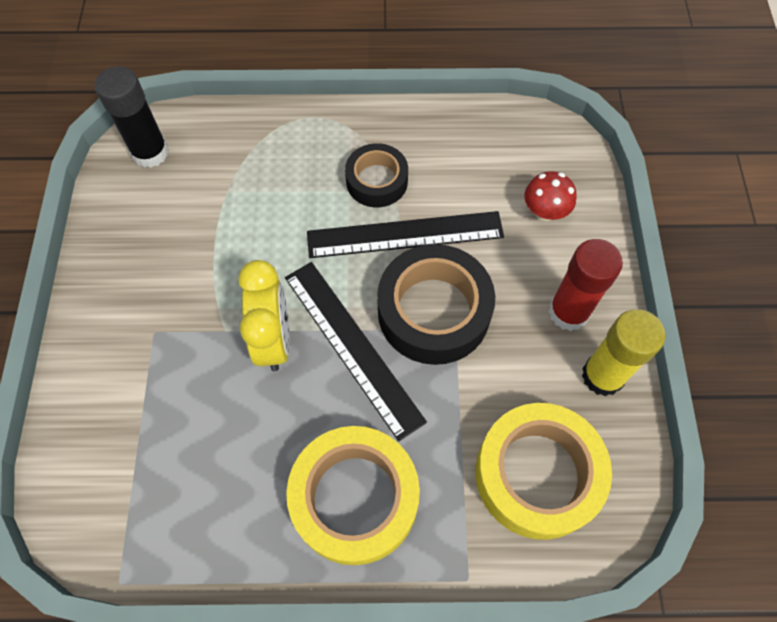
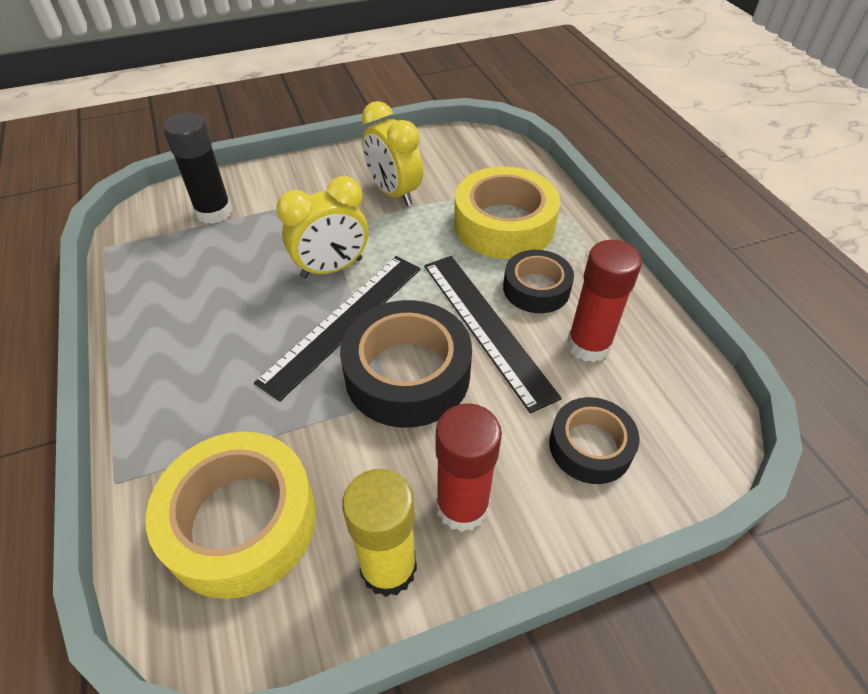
camera: 70 degrees right, 15 degrees down
(150, 152) = (475, 148): black glue stick -> black glue stick (214, 212)
(184, 251) = (394, 193): none -> yellow clock
(355, 498) = (190, 367): yellow tape -> yellow tape (504, 224)
(453, 171) = (588, 345): none -> red glue stick
(544, 211) = (590, 446): red mushroom -> black tape

